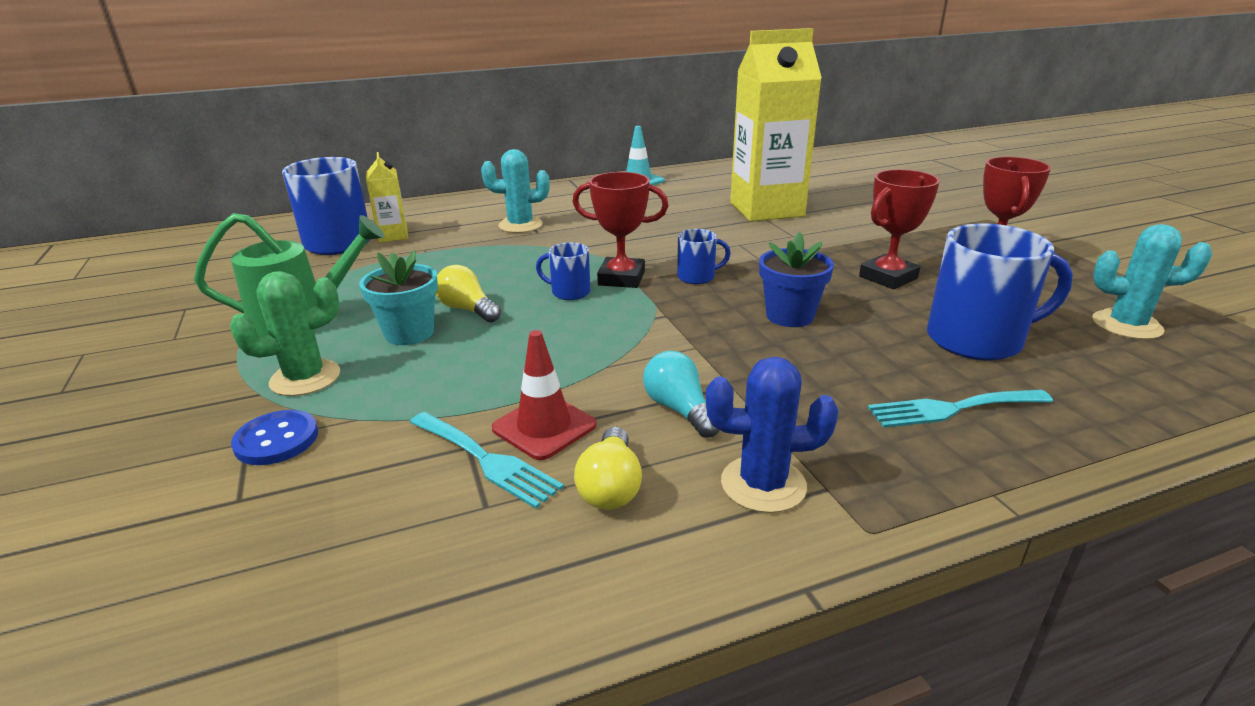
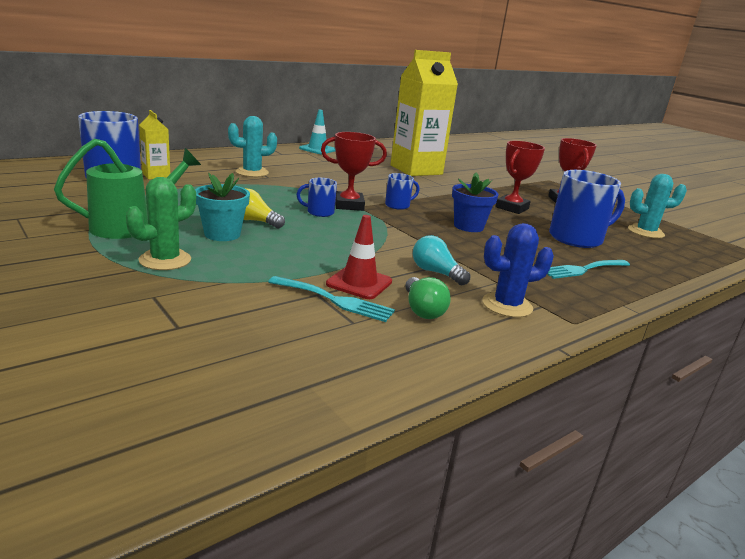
camera: 20 degrees left, 5 degrees down
(276, 440) = (176, 294): blue button -> none
(611, 486) = (422, 310): yellow light bulb -> green light bulb

